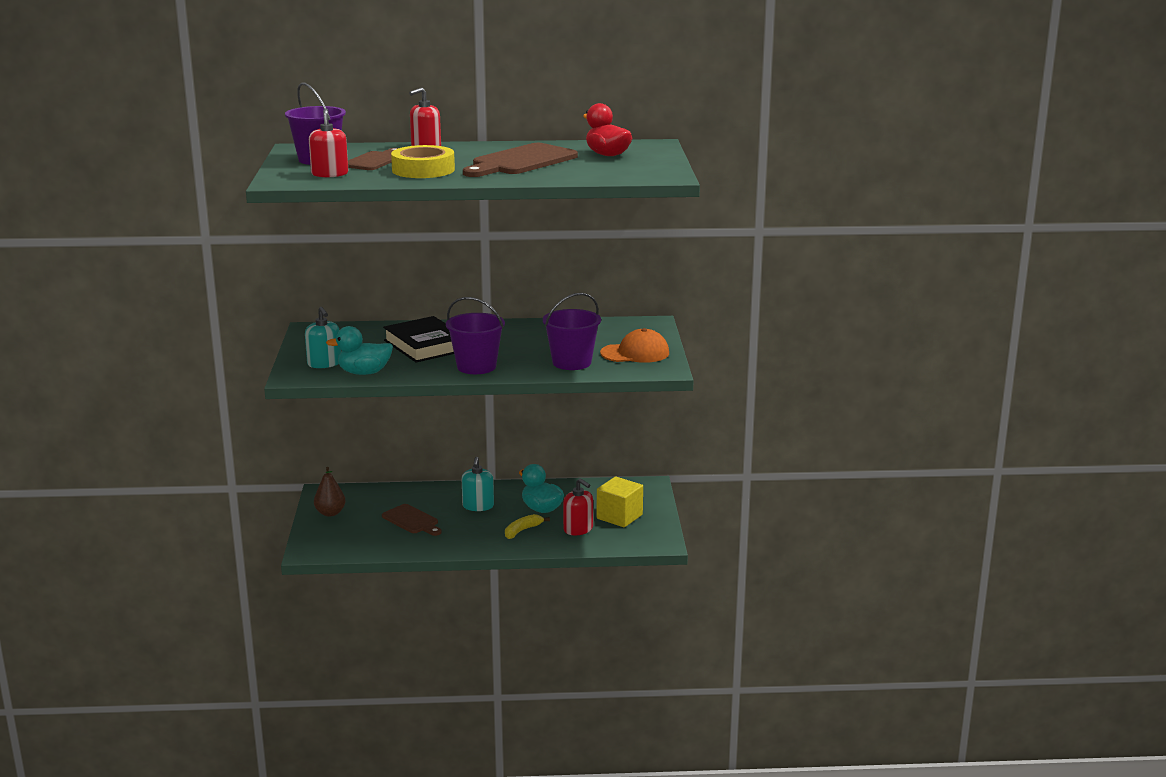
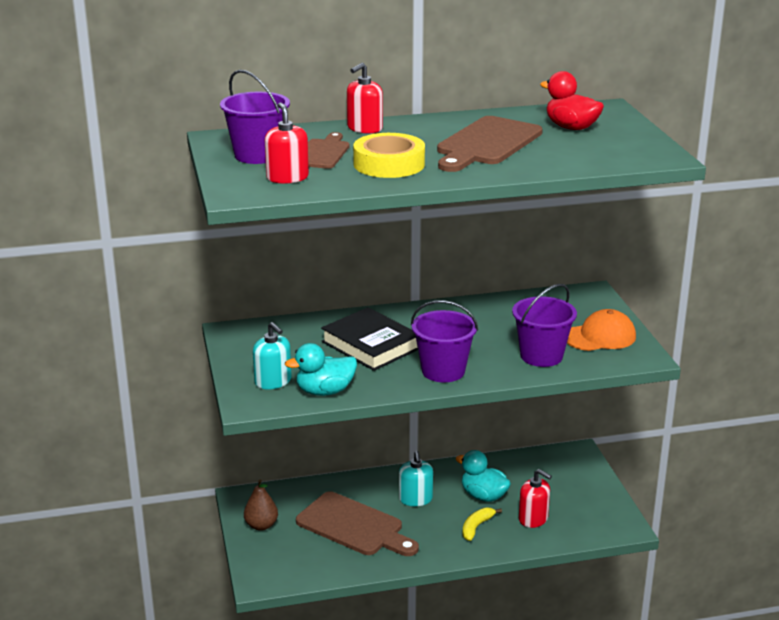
camera: 10 degrees left, 5 degrees up
(412, 520) = (354, 526): brown cutting board -> brown cutting board, size x1.66
(619, 516) = (568, 497): yellow cube -> none

